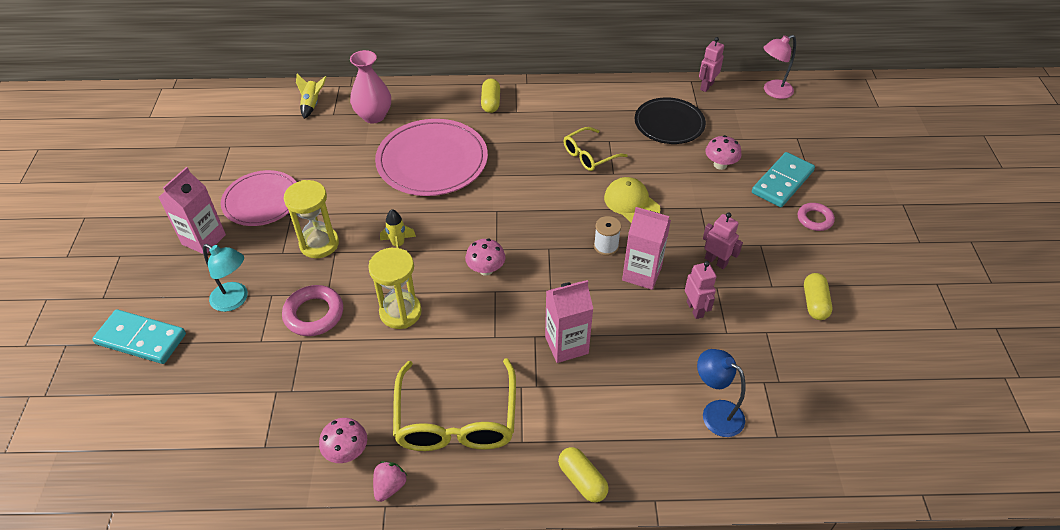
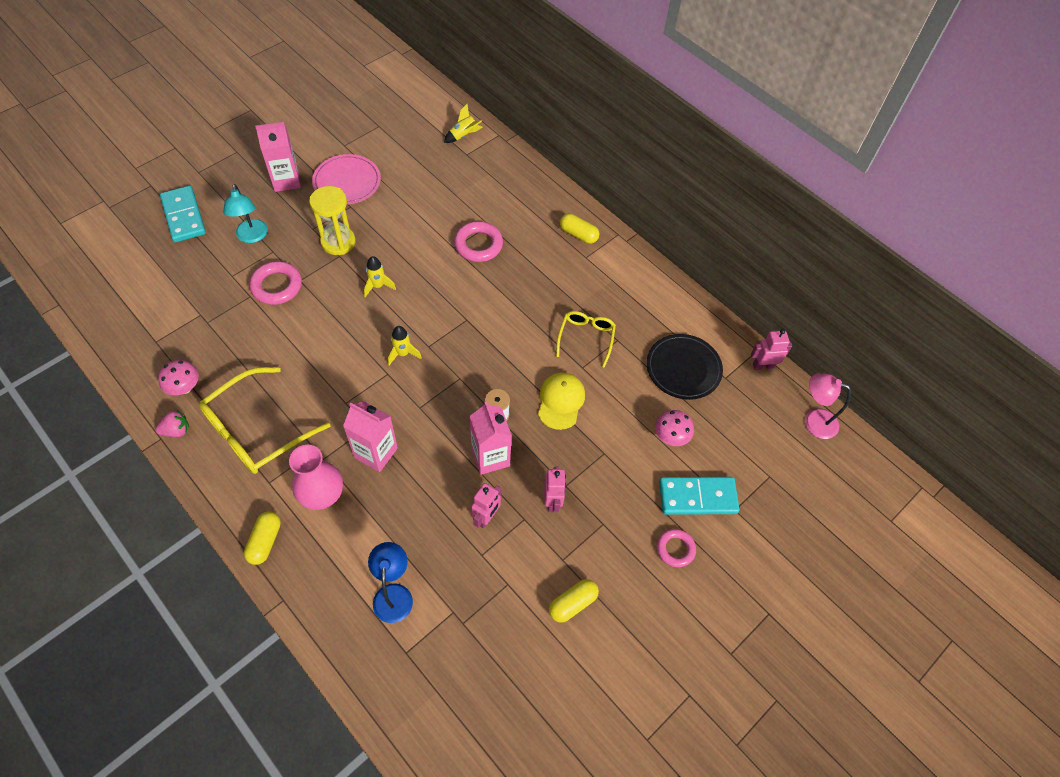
camera: 45 degrees right, 10 degrees up
(374, 116) = (489, 177): pink vase -> pink vase (322, 495)
(400, 312) = (319, 332): yellow hourglass -> none
(432, 161) = (478, 245): pink plate -> pink ring
(486, 269) = (403, 354): pink mushroom -> yellow rocket
(491, 102) = (578, 234): yellow capsule -> yellow capsule turned 75 degrees clockwise
(589, 155) = (586, 338): yellow glasses -> yellow glasses turned 90 degrees clockwise

